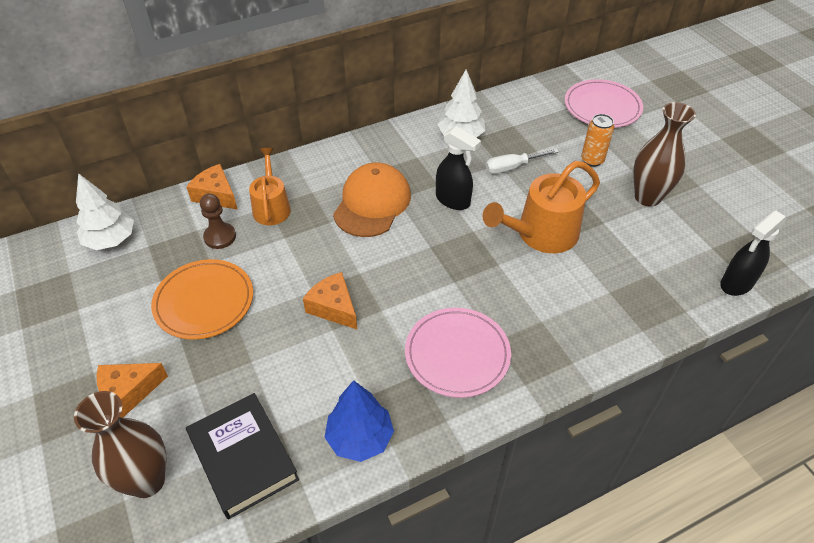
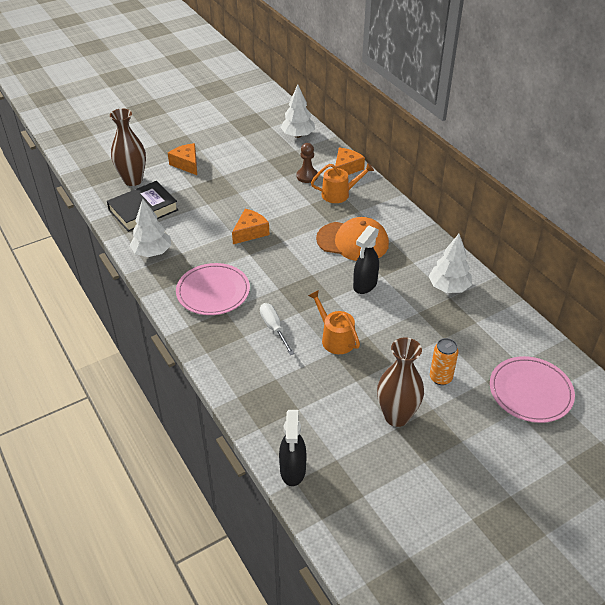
camera: 85 degrees right, 5 degrees down
(204, 302) = (251, 179): orange plate -> none
(360, 438) = (152, 252): blue tree -> white tree
(512, 167) = (415, 321): white screwdriver -> white screwdriver (274, 328)
(541, 234) = (335, 338): orange watering can -> orange watering can, size x0.64
(736, 284) = (293, 470): black spray bottle -> black spray bottle turned 135 degrees counterclockwise

